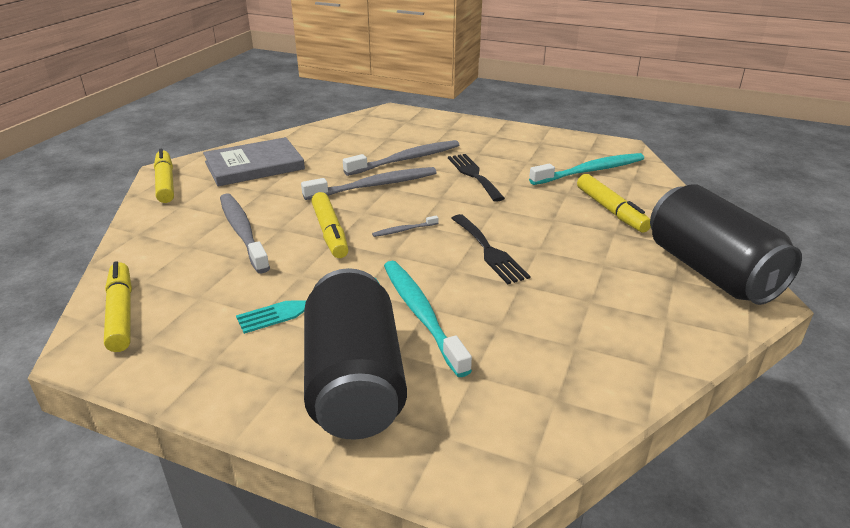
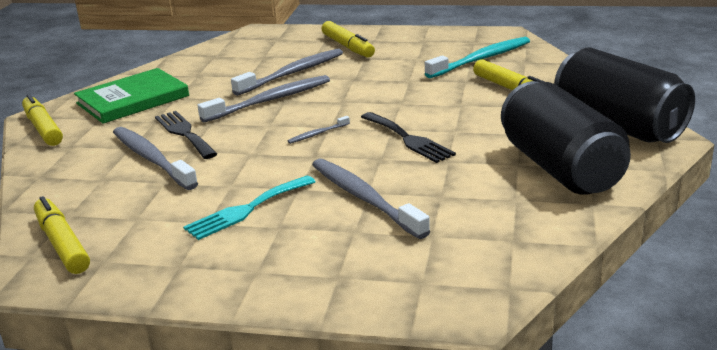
camera: 10 degrees left, 5 degrees down
(254, 165) = (132, 99): grey book -> green book
(330, 232) = (243, 146): yellow marker -> yellow marker (347, 47)
(354, 382) = (324, 259): black can -> black can (560, 168)
(421, 314) = (364, 198): turquoise toothbrush -> grey toothbrush
(474, 175) = (368, 78): black fork -> black fork (185, 133)

